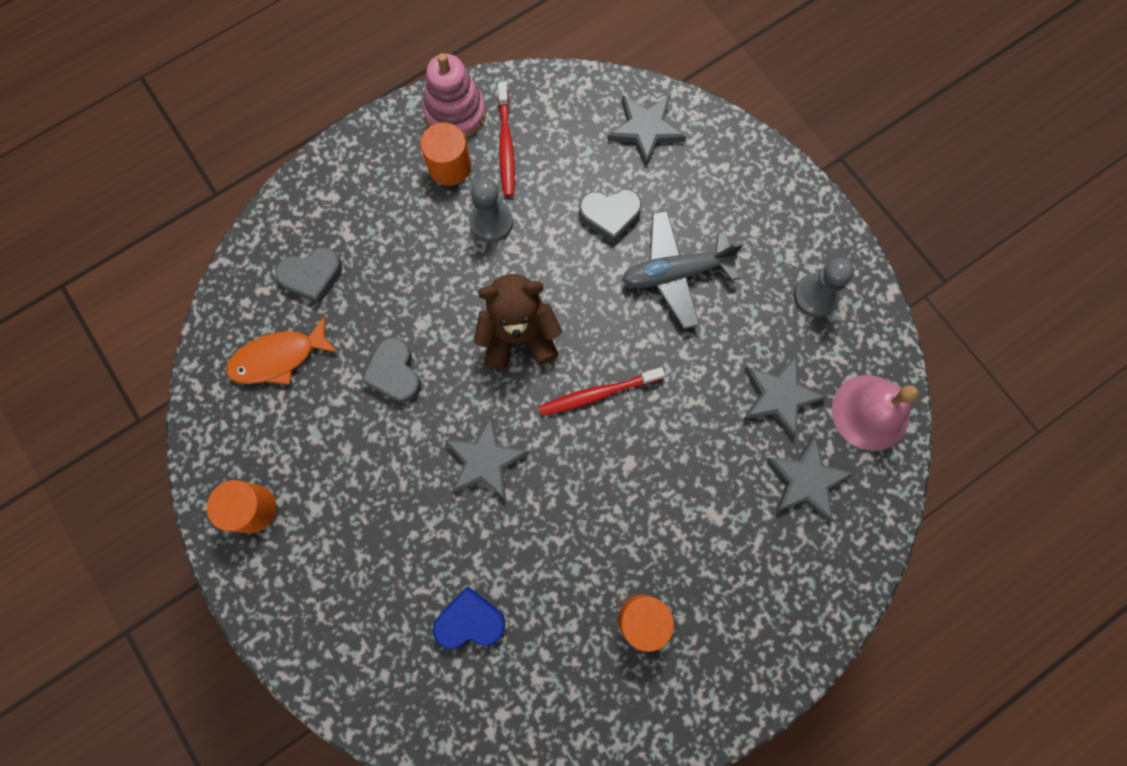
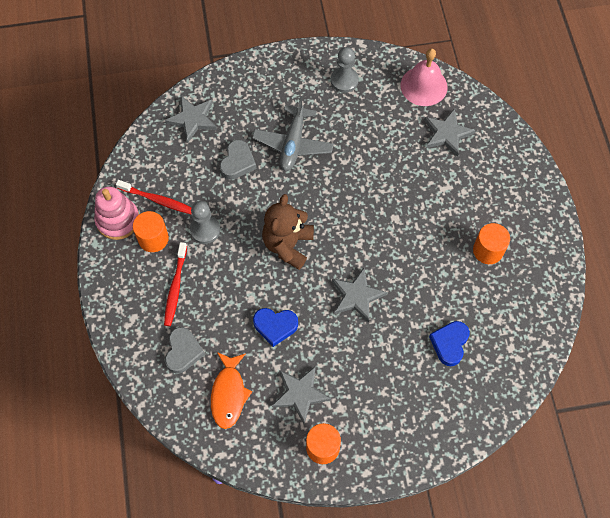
camera: 65 degrees left, 10 degrees down
(394, 373) = (275, 326): grey heart -> blue heart
(598, 394) = (346, 216): red toothbrush -> red toothbrush (175, 287)
(779, 396) = (393, 125): grey star -> grey star (300, 394)

